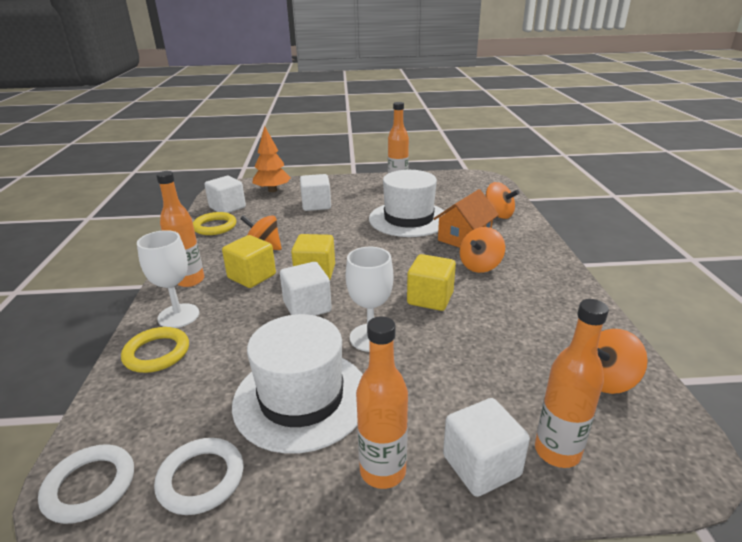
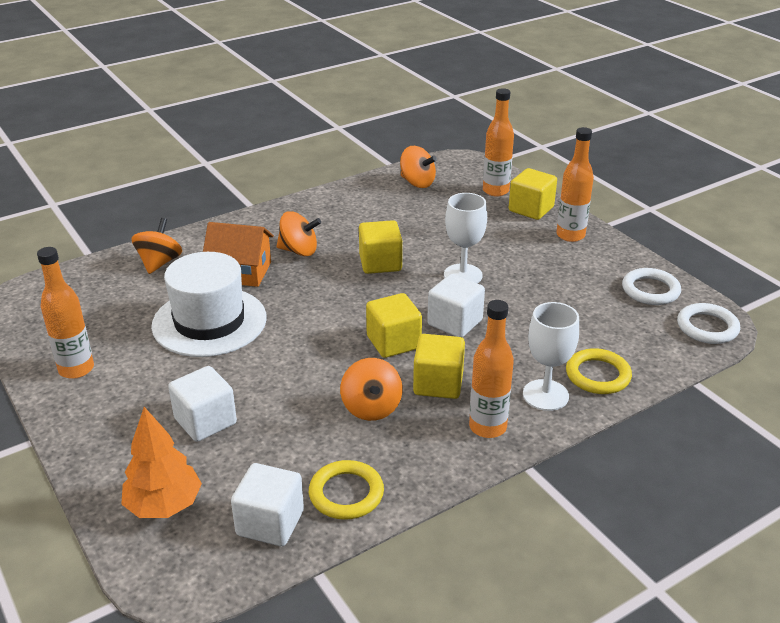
camera: 120 degrees left, 5 degrees up
(301, 398) = (555, 281): white hat -> none
(481, 465) = (531, 209): white cube -> yellow cube

